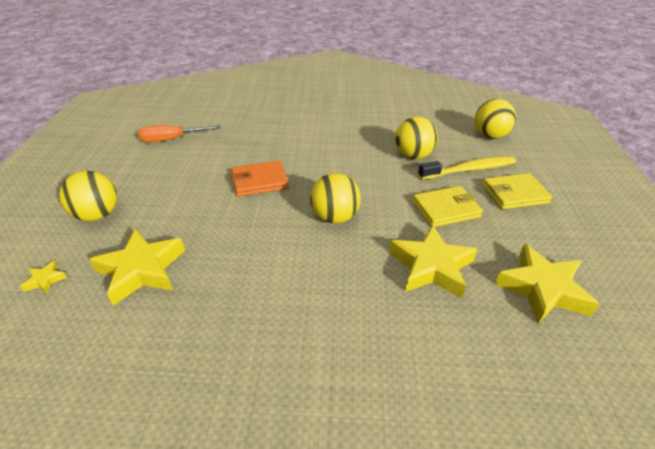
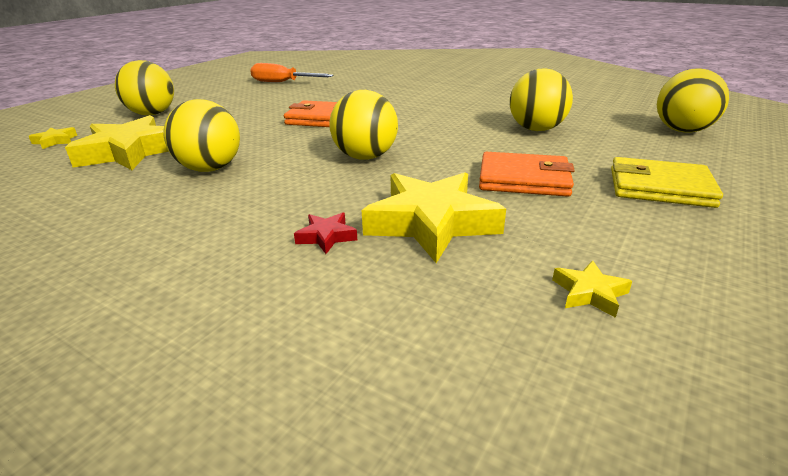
camera: 30 degrees right, 10 degrees down
(236, 266) = (210, 169): none -> yellow ball
(386, 302) = (326, 237): none -> red star
(446, 209) = (523, 179): yellow wallet -> orange wallet
(469, 170) = (609, 153): yellow toothbrush -> none
(542, 289) = (589, 293): yellow star -> yellow star, size x0.43

